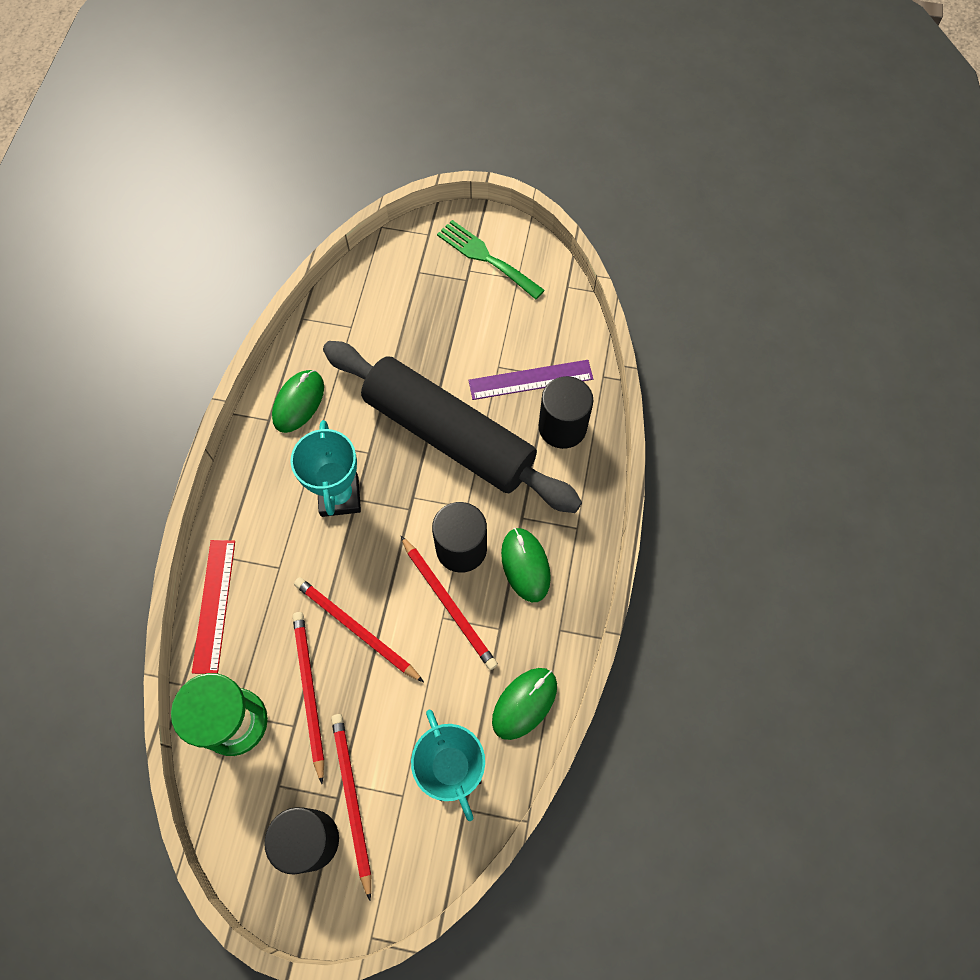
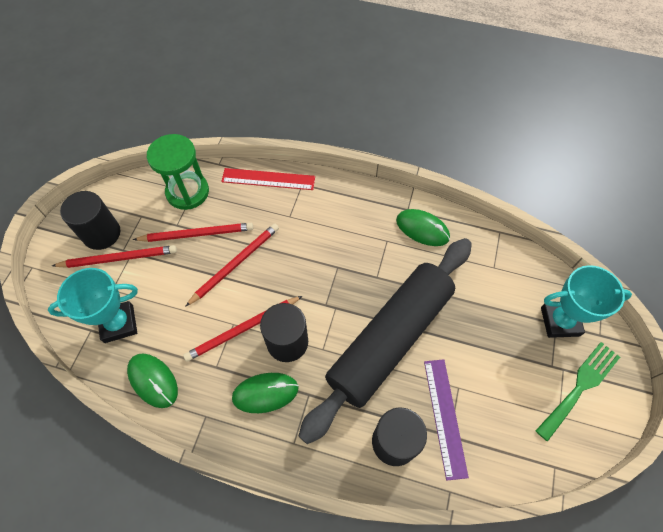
camera: 95 degrees right, 5 degrees down
(339, 496) = (341, 255): turquoise trophy -> turquoise trophy (560, 321)

